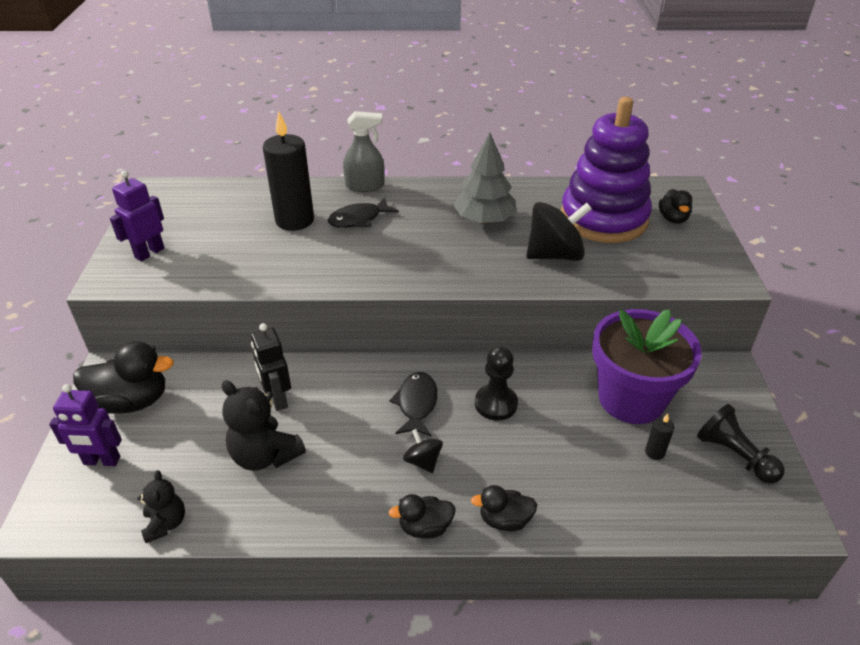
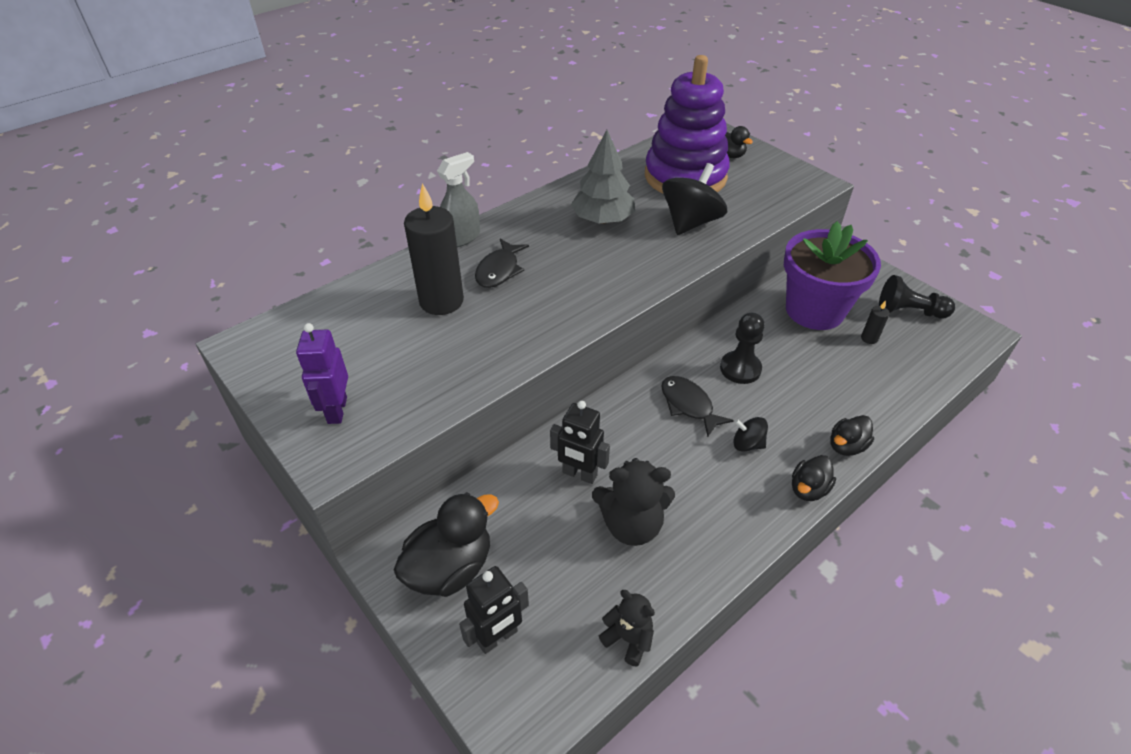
camera: 40 degrees left, 5 degrees up
(102, 461) = (497, 637): purple robot -> black robot

